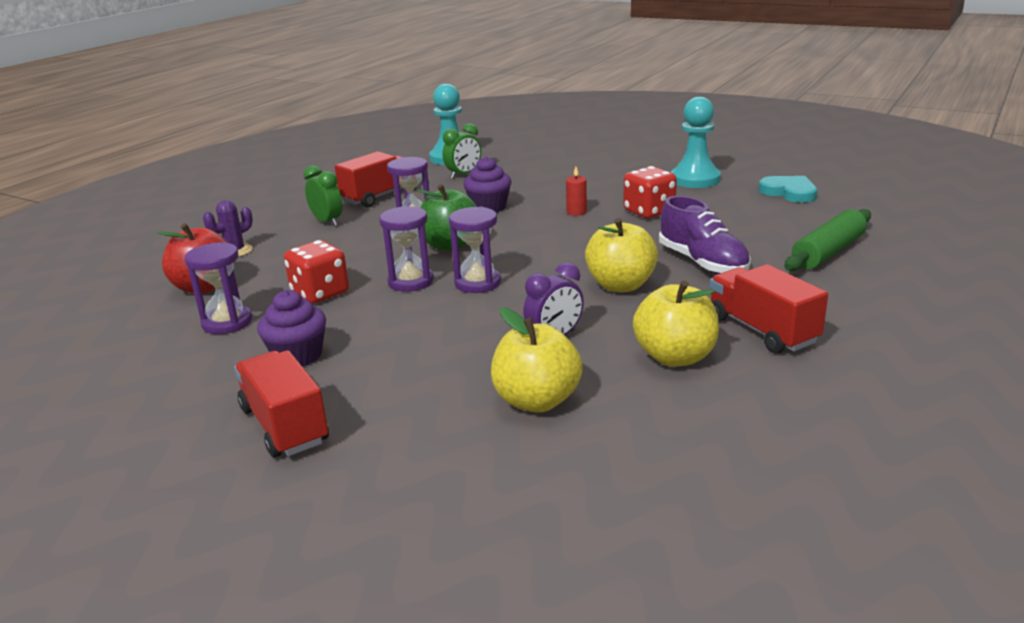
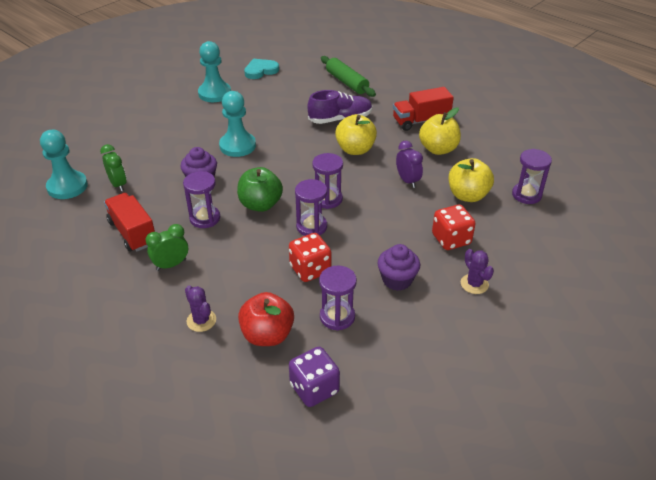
camera: 80 degrees left, 15 degrees up
(108, 325) = (314, 388): none -> purple dice
(285, 425) = (474, 284): red truck -> purple cactus
(569, 474) = (526, 195): none -> purple hourglass
(576, 212) = (237, 146): red candle -> turquoise pawn
(649, 212) = (257, 120): red dice -> red dice (451, 239)

